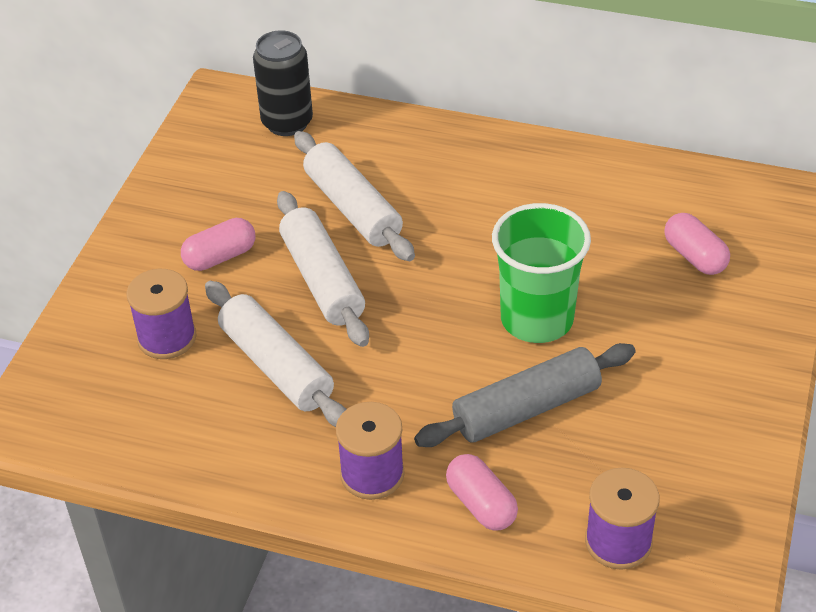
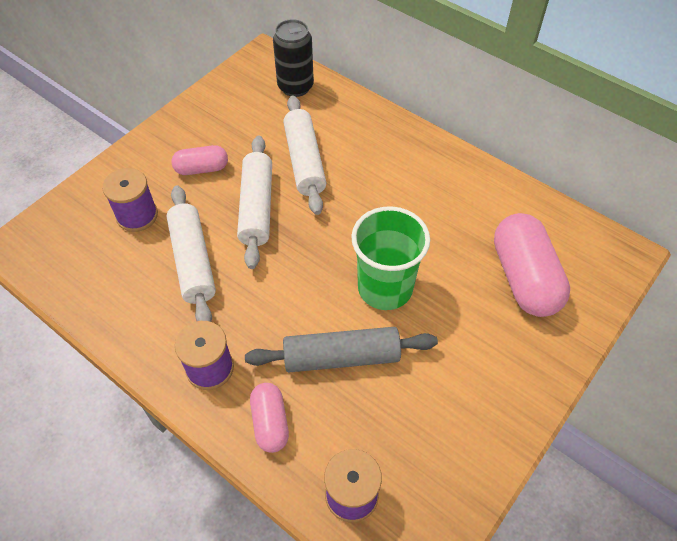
camera: 20 degrees right, 10 degrees up
(694, 256) = (524, 278): pink capsule -> pink capsule, size x1.81

